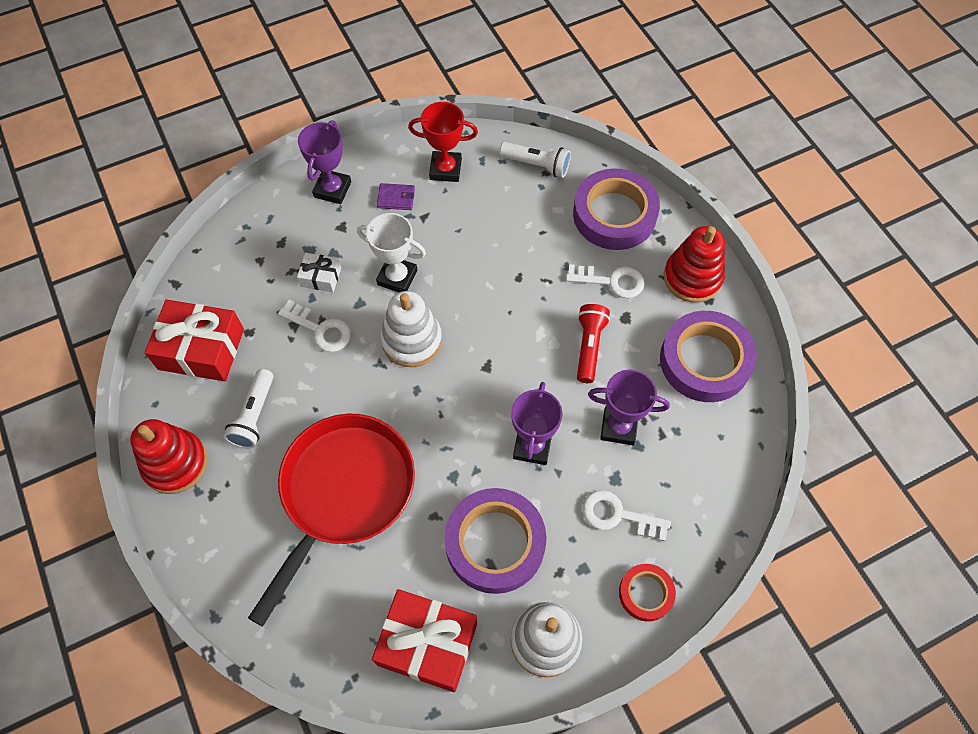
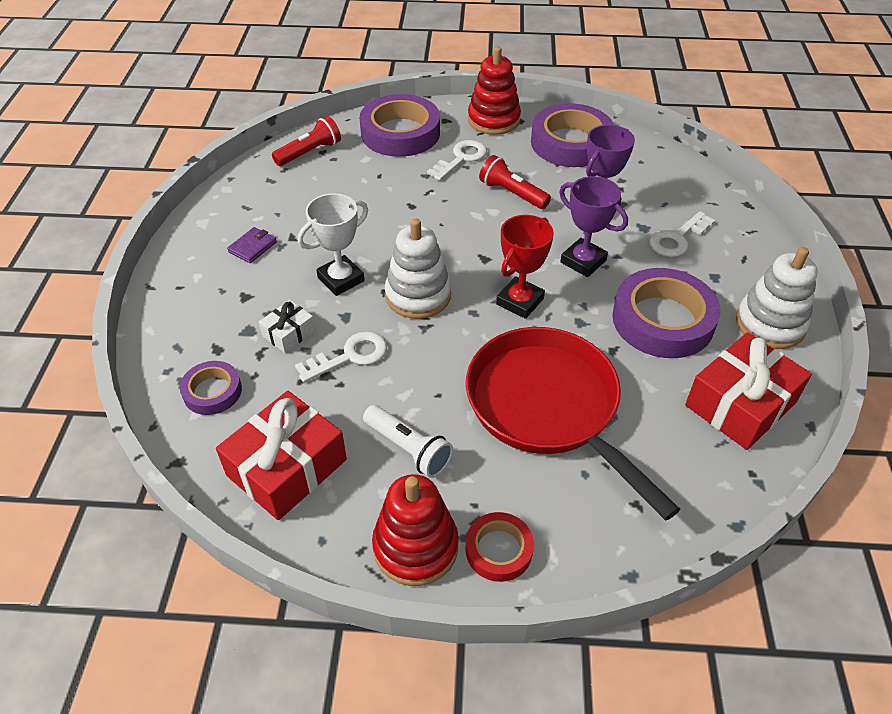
camera: 60 degrees left, 15 degrees down
(242, 265) = (212, 391): none -> purple tape
(332, 189) = (195, 286): purple trophy -> none
(445, 169) = (255, 204): red trophy -> red trophy (520, 301)
(537, 165) = (309, 152): white flashlight -> red flashlight
(646, 593) = (754, 251): red tape -> red tape (498, 550)

